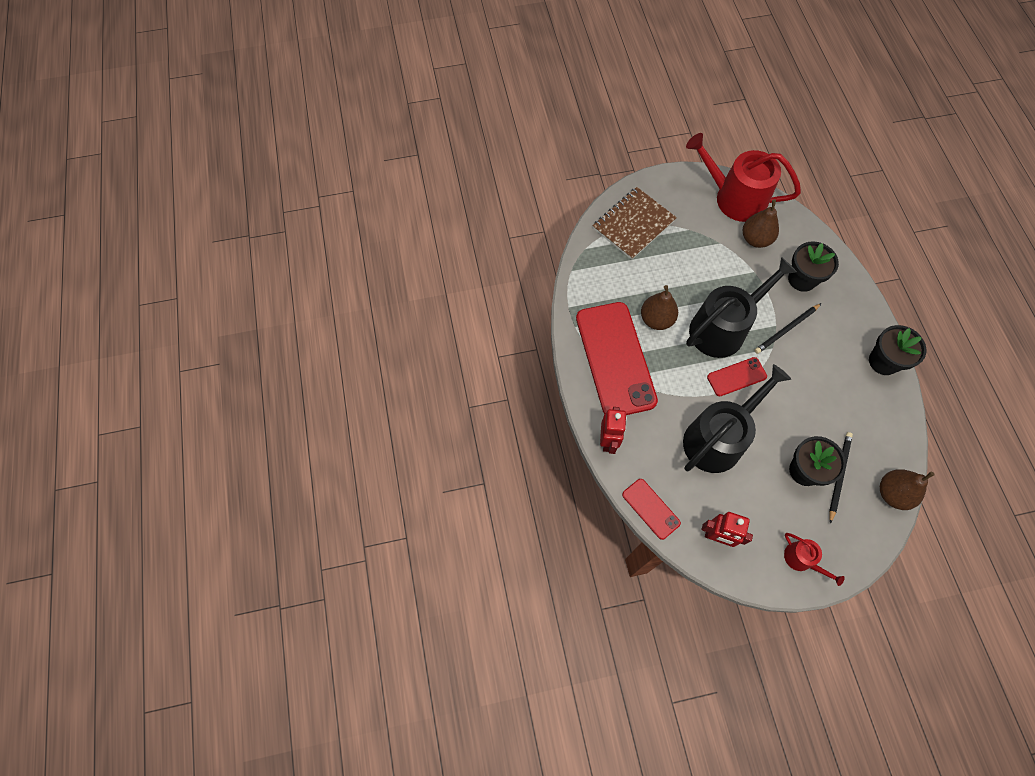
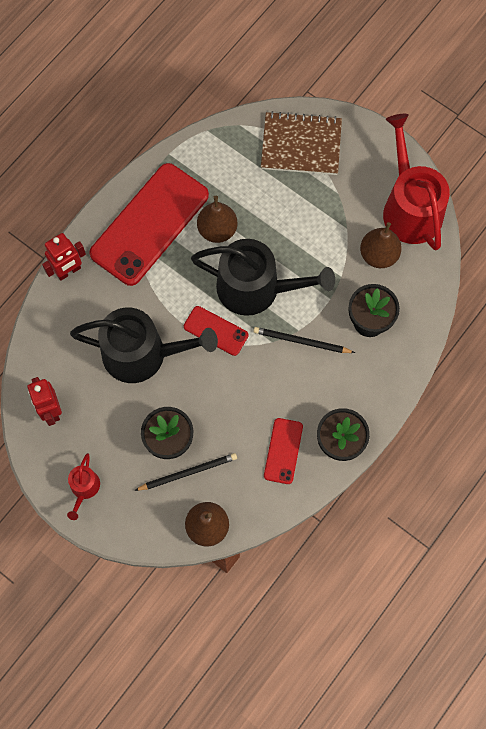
camera: 50 degrees right, 5 degrees up
(651, 508) = (35, 344): red phone -> red phone (283, 451)

